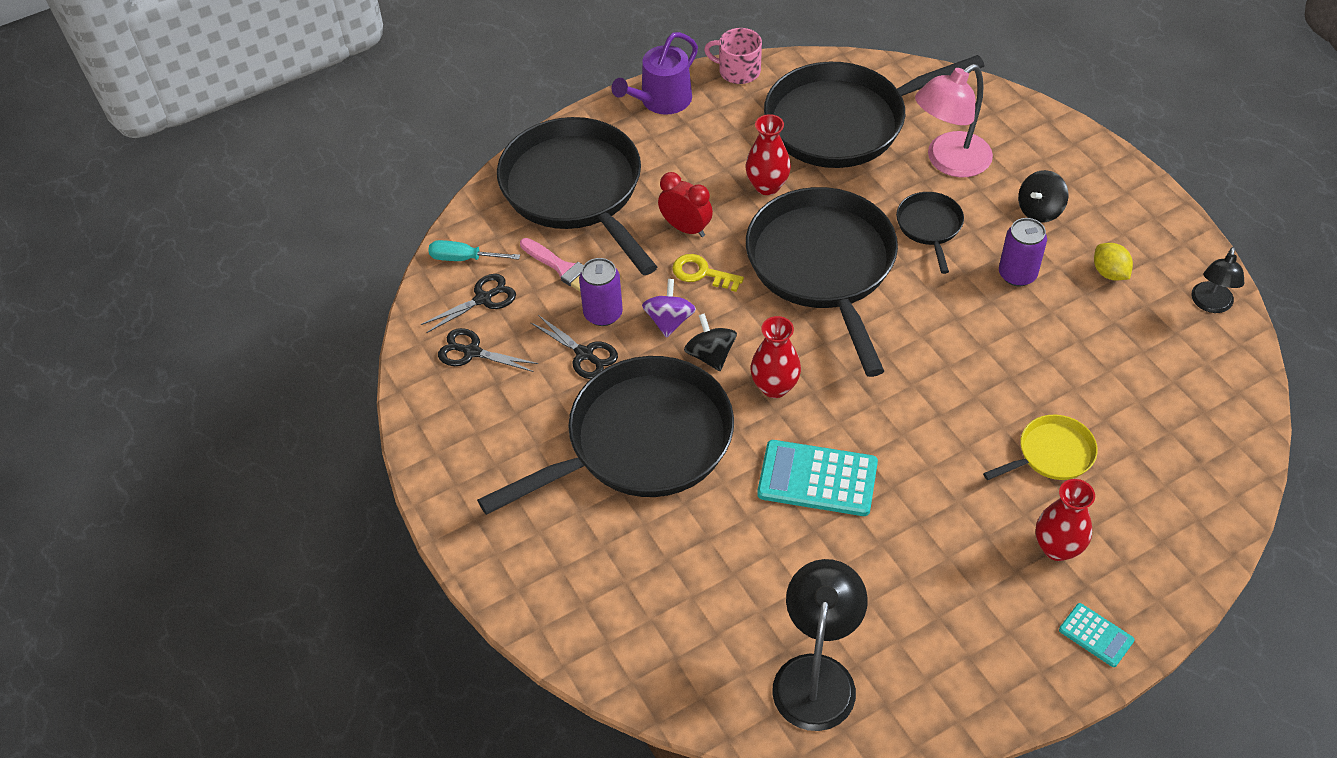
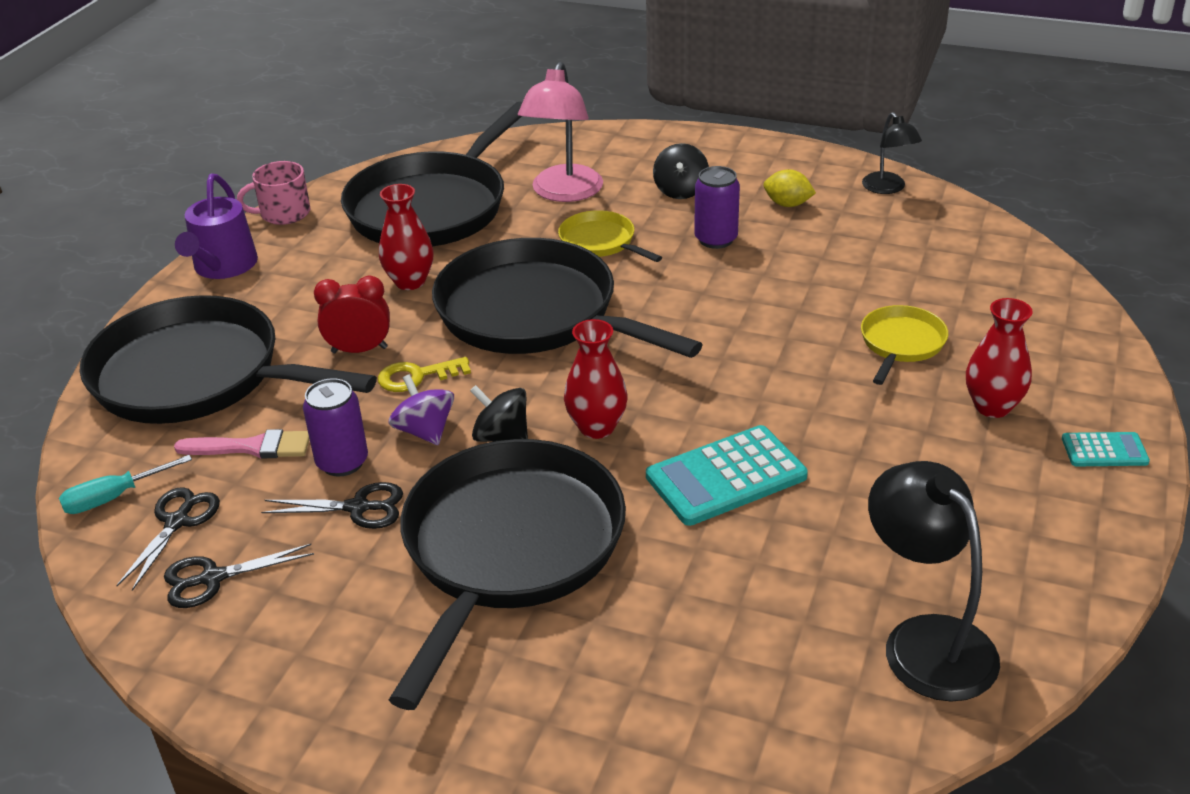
camera: 40 degrees left, 15 degrees down
(930, 227) = (600, 242): black pan -> yellow pan

